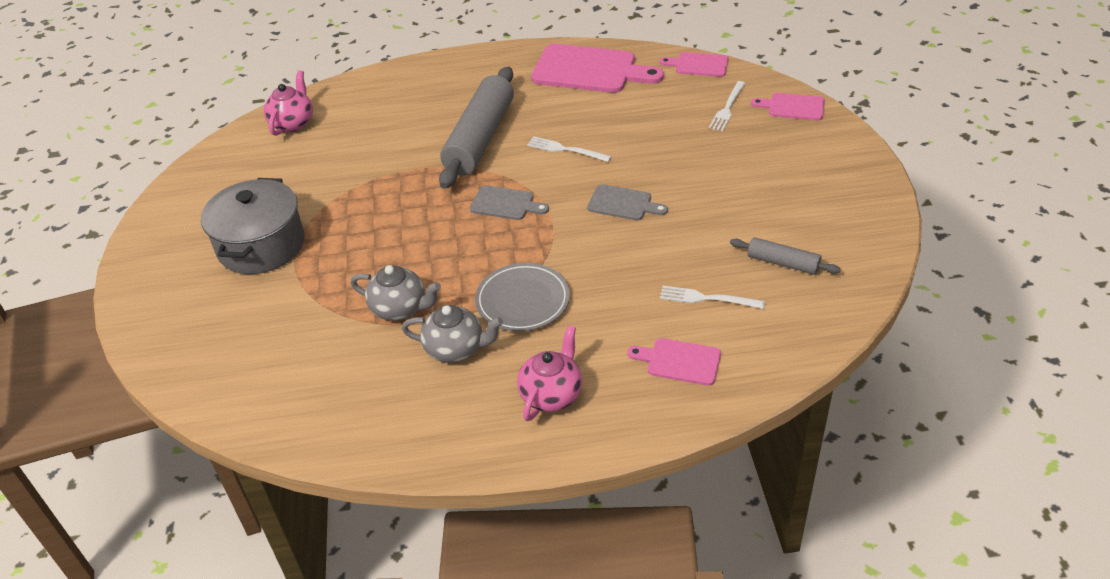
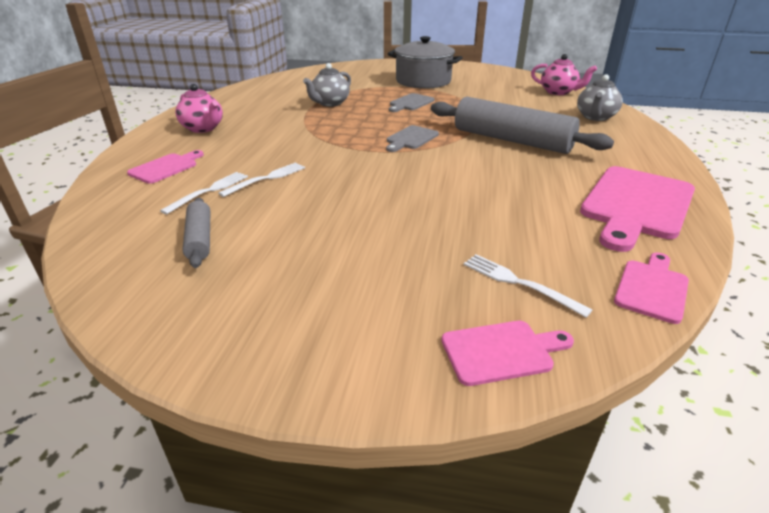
camera: 105 degrees right, 10 degrees down
(455, 349) = (277, 112): grey teapot -> grey teapot (595, 117)
(522, 301) = (295, 131): grey plate -> none
(565, 150) = (475, 169): white fork -> white fork (266, 178)
(623, 203) = (371, 180): grey cutting board -> grey cutting board (410, 103)
(783, 263) = (199, 239): grey rolling pin -> grey rolling pin turned 60 degrees counterclockwise
(793, 107) = (501, 351): pink cutting board -> pink cutting board turned 45 degrees clockwise

